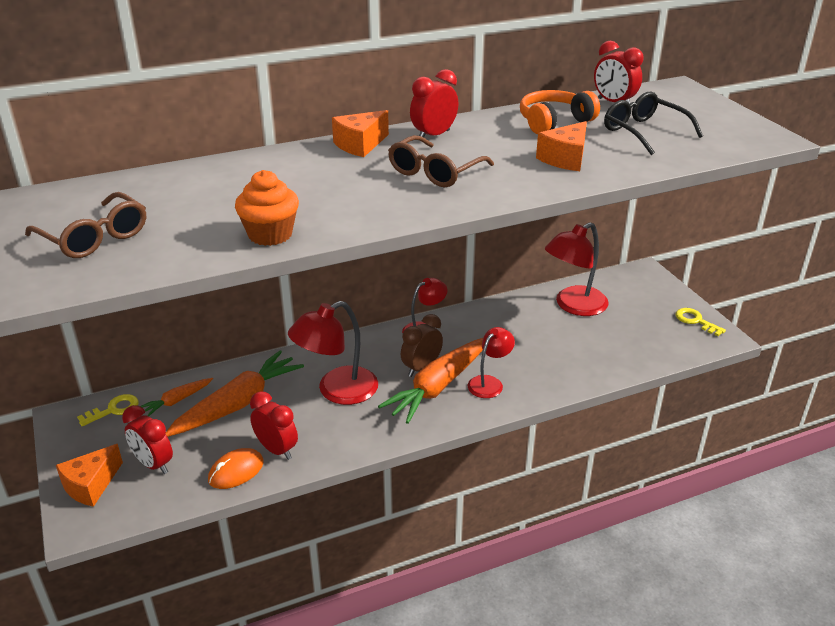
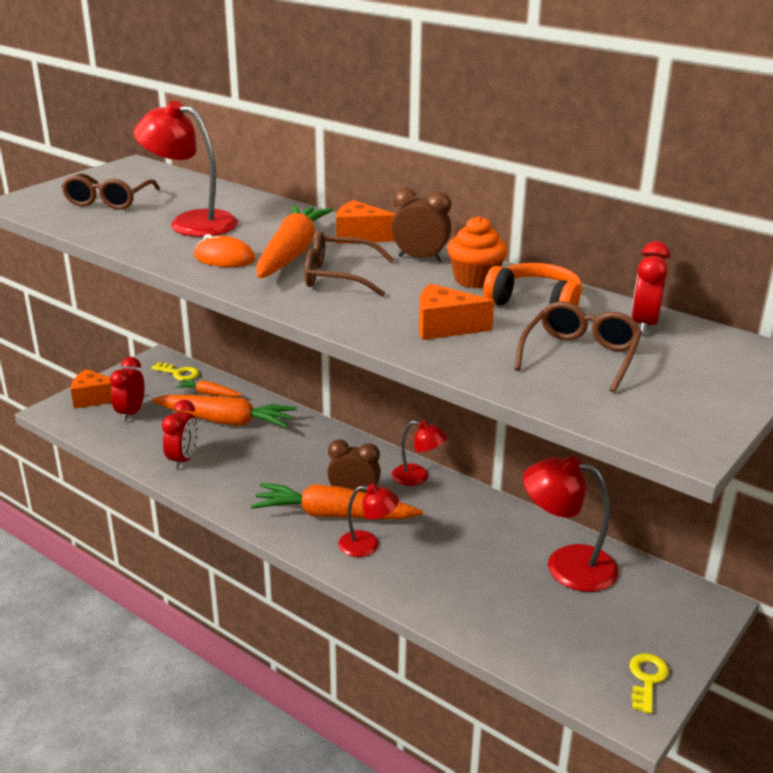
camera: 60 degrees right, 5 degrees down
(236, 471) = (146, 451): orange mouse -> orange mouse (224, 258)
(270, 234) = (159, 247): orange cupcake -> orange cupcake (475, 279)
(337, 391) = (281, 462): red lamp -> red lamp (191, 222)
(363, 179) = (292, 253): none -> orange carrot
(433, 135) = (420, 258): red clock -> brown clock
(644, 132) = (580, 356): black glasses -> brown glasses

